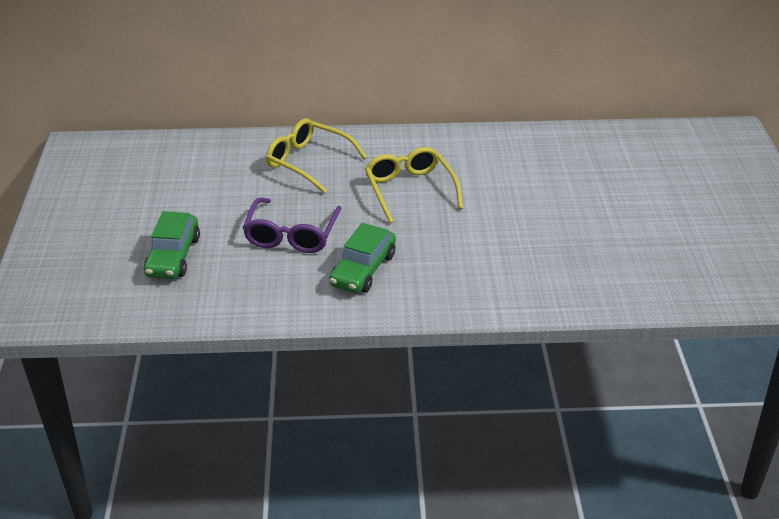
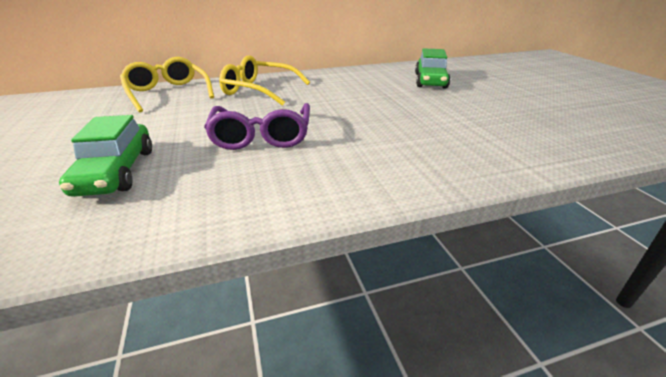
camera: 15 degrees left, 5 degrees down
(363, 270) = (356, 154): green car -> green car (430, 81)
(410, 190) = (359, 97): yellow glasses -> yellow glasses (168, 93)

